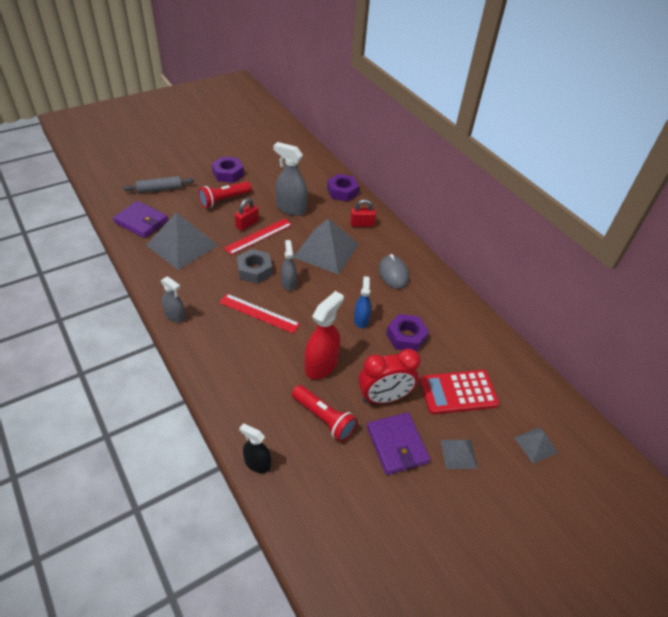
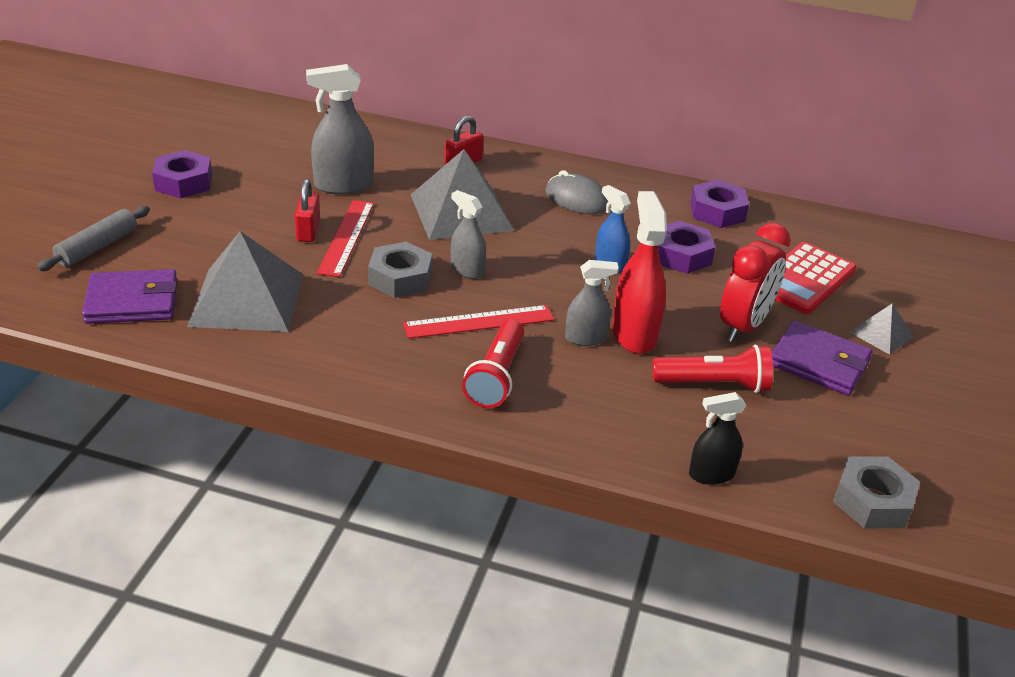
camera: 40 degrees left, 10 degrees down
(175, 316) = (369, 386): grey spray bottle -> grey spray bottle (585, 338)
(224, 200) = (228, 217): red flashlight -> red flashlight (496, 376)
(315, 540) = (872, 501): none -> grey nut
(342, 191) = (385, 138): purple nut -> purple nut (717, 212)
(535, 445) = (930, 284): grey pyramid -> none

